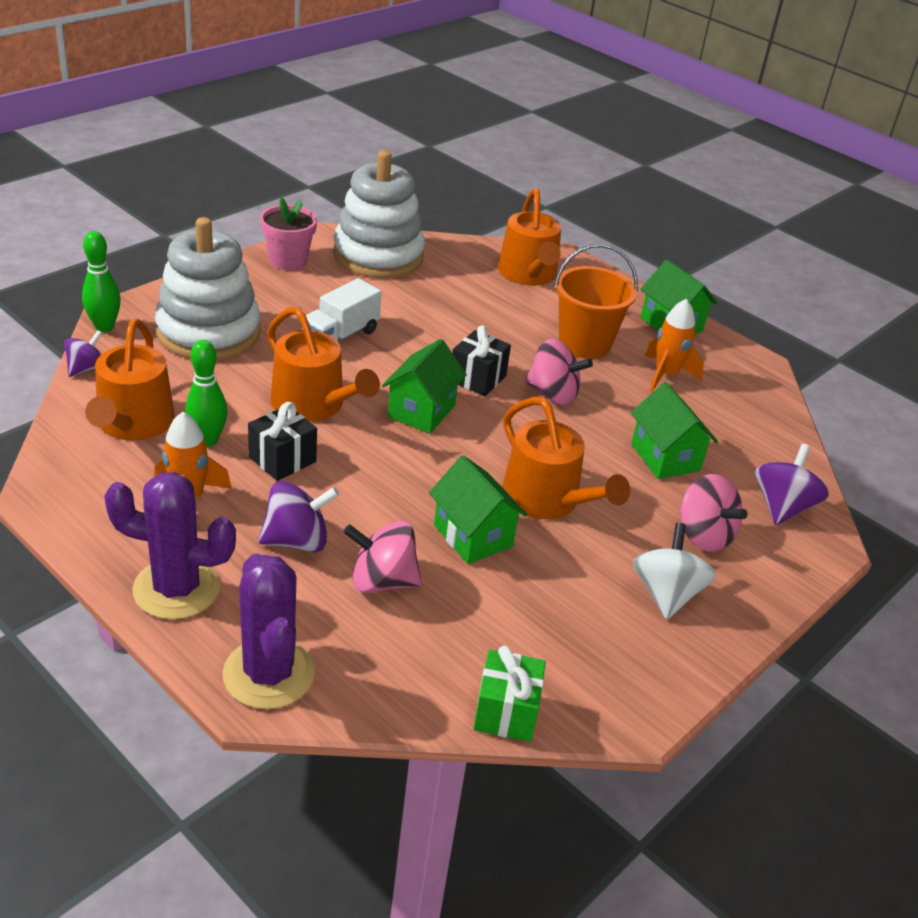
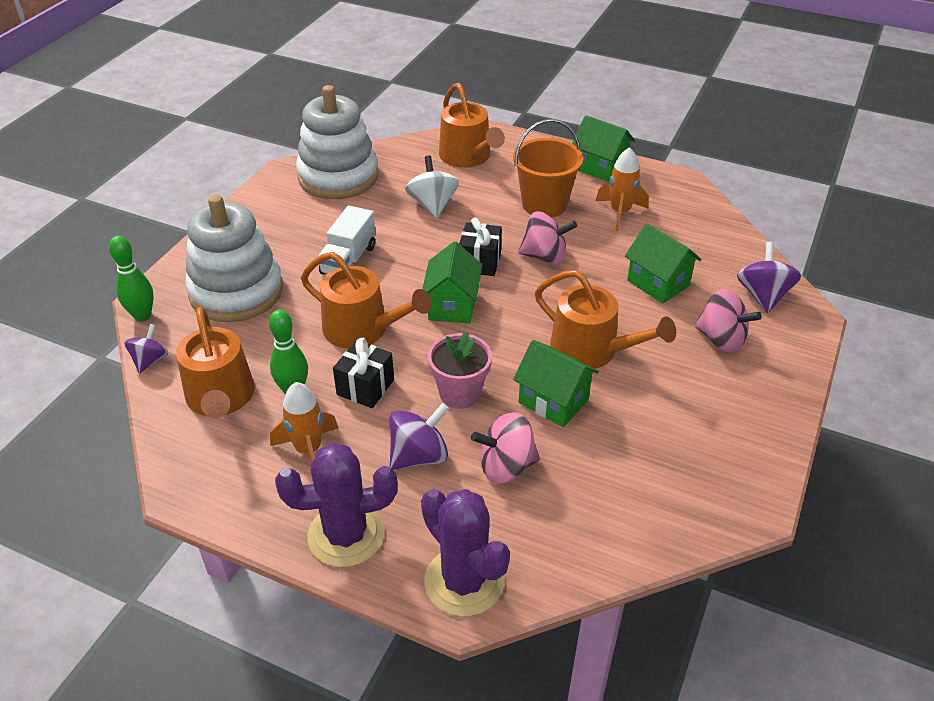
camera: 15 degrees left, 5 degrees up
(288, 261) = (266, 204): pink flower pot -> pink flower pot (460, 393)
(506, 712) = (662, 542): green gift -> none
(666, 594) = (721, 398): white spinning top -> white spinning top (432, 205)

